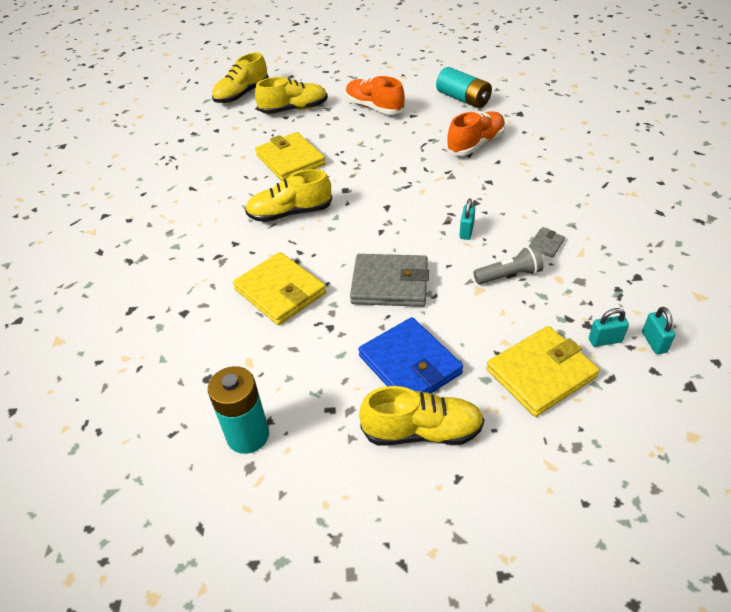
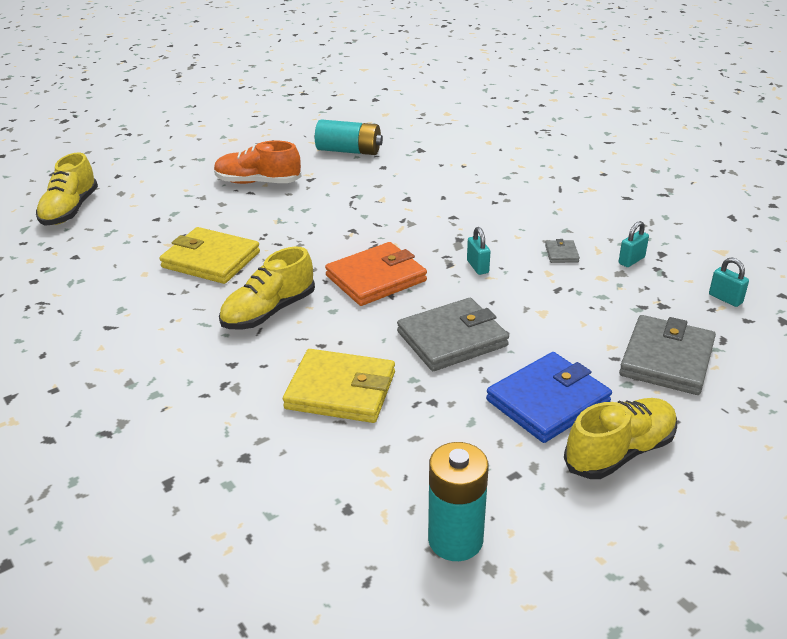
camera: 35 degrees left, 10 degrees down
(294, 109) = (159, 208): yellow shoe -> none
(383, 213) = (376, 278): none -> orange wallet
(410, 364) = (548, 401): blue wallet -> blue wallet turned 60 degrees counterclockwise
(475, 144) = (405, 188): orange shoe -> none
(509, 275) = (556, 290): grey flashlight -> none
(540, 373) = (666, 359): yellow wallet -> grey wallet
(605, 340) = (688, 312): turquoise padlock -> turquoise padlock (631, 260)

